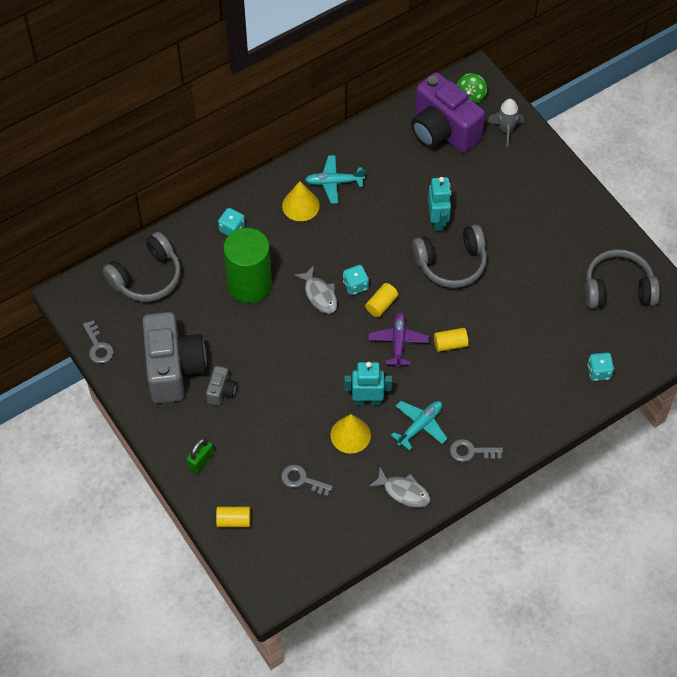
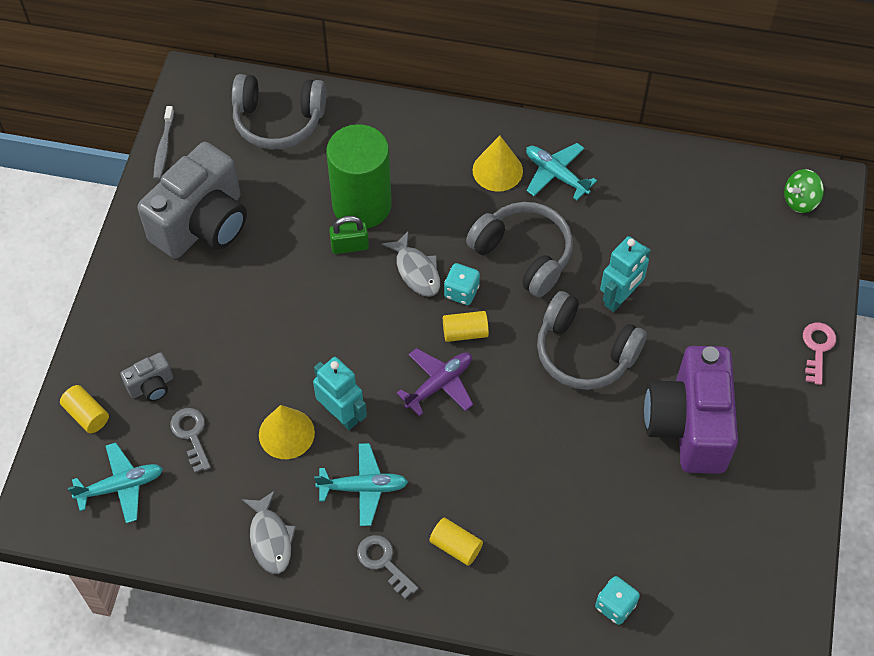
camera: 45 degrees right, 0 degrees up
(98, 346) = (164, 147): grey key -> grey toothbrush
(201, 461) = (125, 331): green padlock -> green padlock (350, 246)
(221, 391) = (219, 283): grey camera -> grey camera (151, 386)
(232, 229) = (407, 139): turquoise dice -> none
(296, 538) = (121, 486): none -> turquoise plane
(319, 294) = (416, 271): grey fish -> grey fish turned 45 degrees counterclockwise
(442, 131) = (728, 212): purple camera -> purple camera (688, 425)
(450, 344) = (489, 433): yellow cylinder -> yellow cylinder (455, 546)
(506, 130) = (799, 265): grey rocket -> none
(557, 166) = (817, 348): none -> pink key
(618, 288) = (739, 536): grey headphones -> grey headphones (523, 254)

